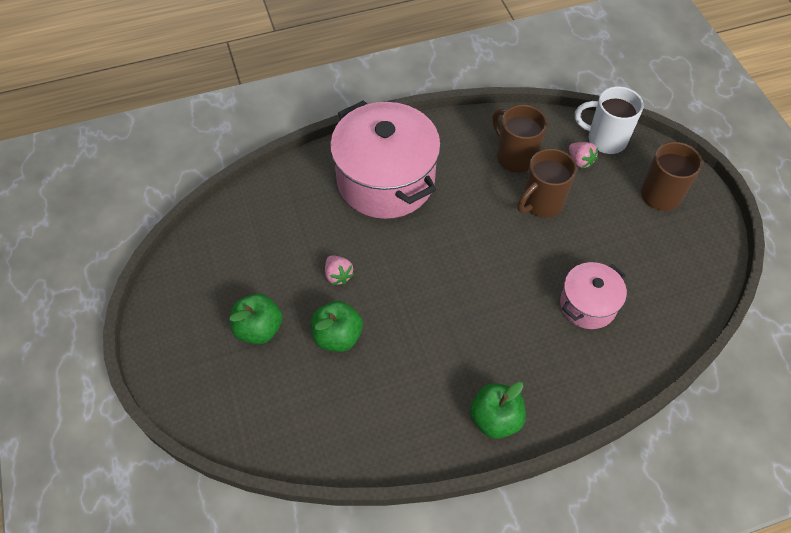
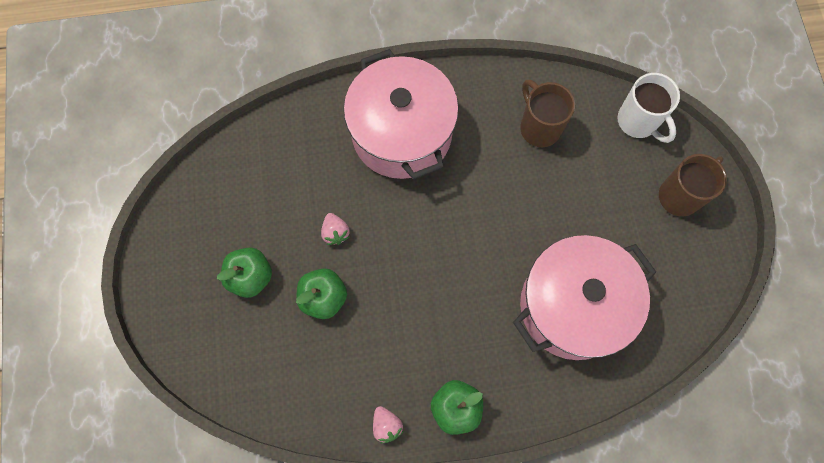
camera: 10 degrees right, 15 degrees up
(541, 203) = (553, 186): brown mug -> none
(580, 161) = (605, 143): pink strawberry -> pink strawberry (386, 425)
(588, 305) = (573, 306): pink pot -> pink pot, size x1.90
(605, 139) = (638, 122): white mug -> white mug turned 150 degrees counterclockwise

